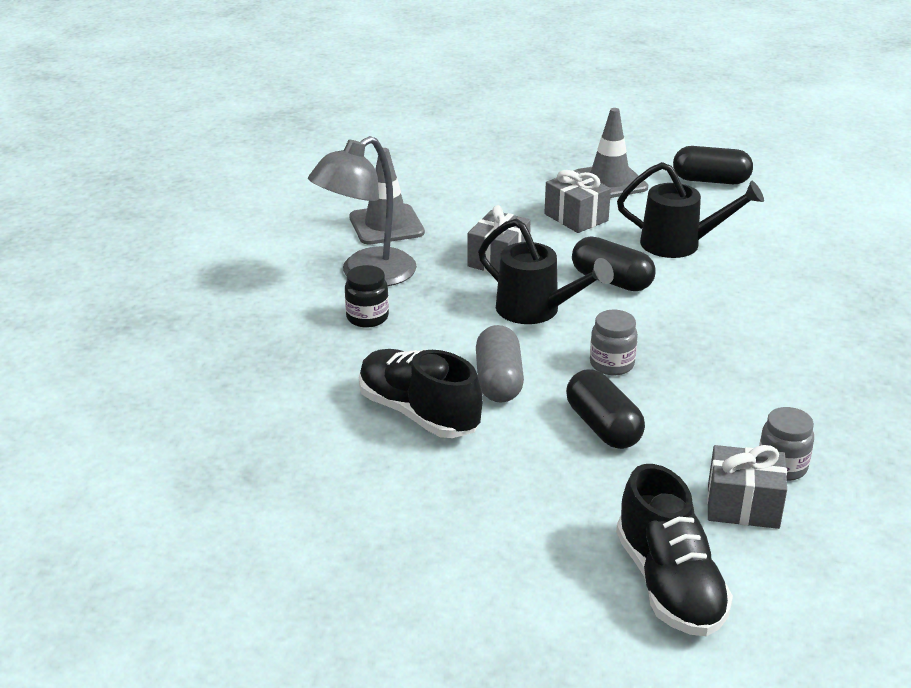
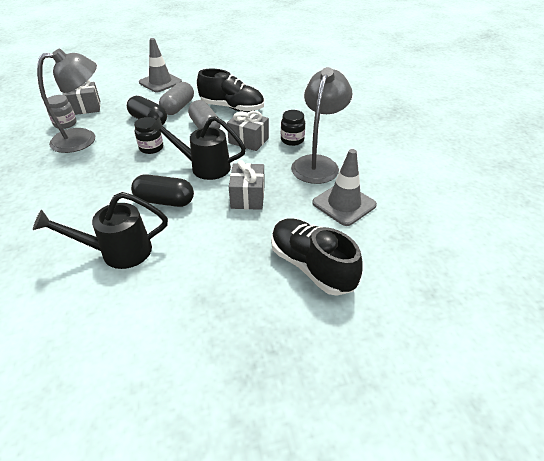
camera: 155 degrees right, 10 degrees up
(530, 446) = (178, 107): none -> grey capsule
(576, 217) = (211, 257): grey gift -> grey gift (248, 140)
(609, 182) = (198, 322): grey traffic cone -> grey traffic cone (160, 82)
(612, 364) = (151, 148): grey jar -> black jar
(669, 584) = (114, 83): black shoe -> black shoe (311, 266)
(710, 180) = (87, 367): black capsule -> none
(737, 416) = (83, 139): none -> grey lamp

